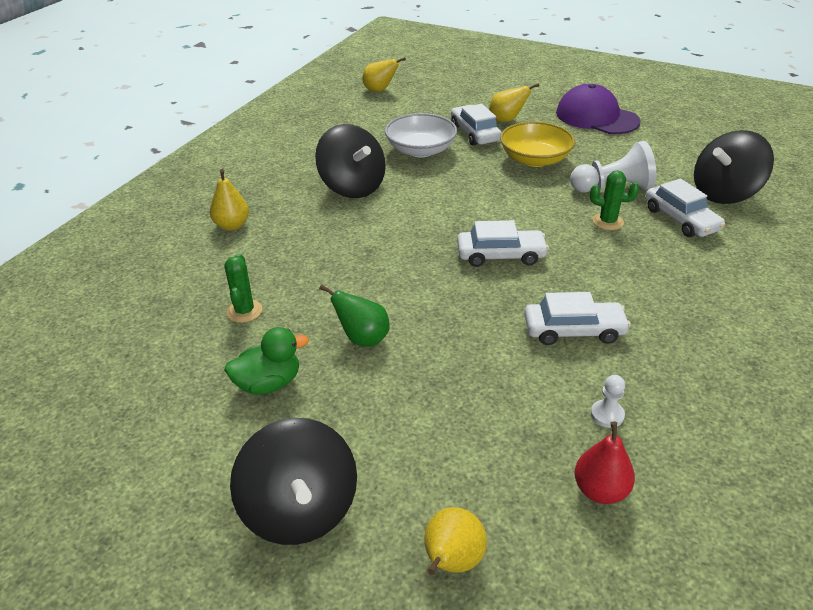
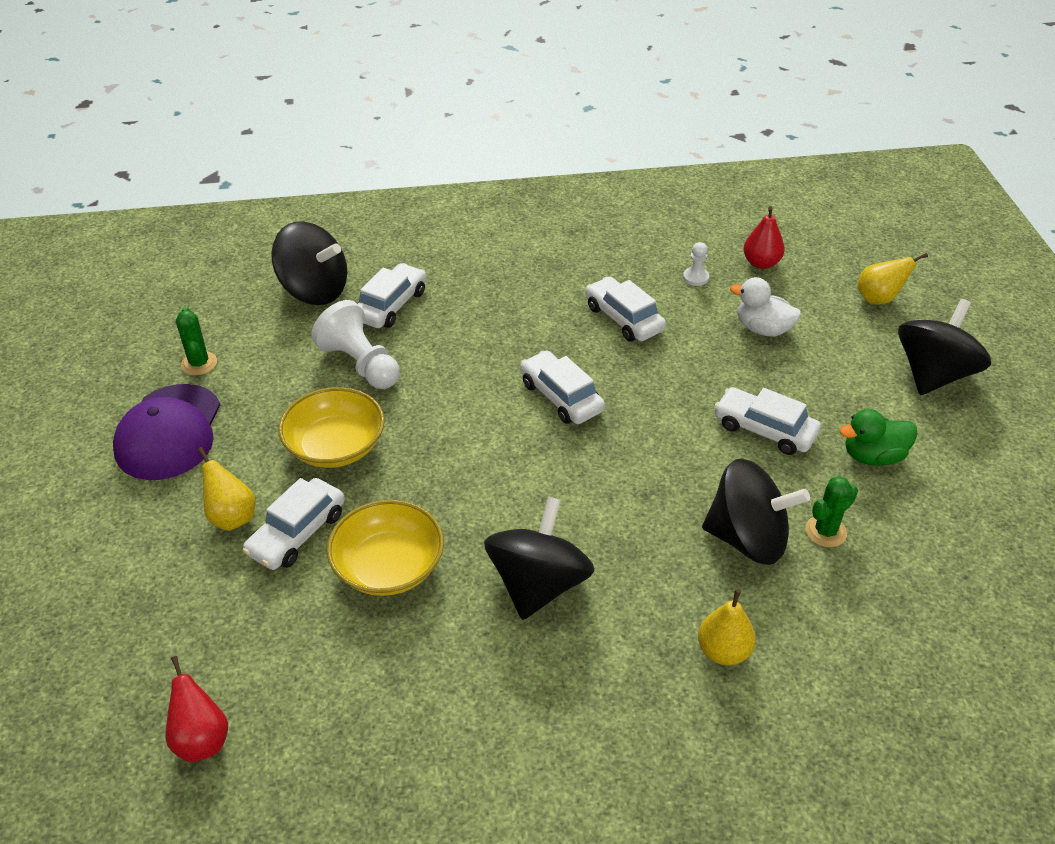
camera: 125 degrees left, 5 degrees up
(268, 383) = (873, 456): green duck -> green duck turned 45 degrees counterclockwise
(284, 274) = (747, 538): none -> black spinning top
(363, 338) = (764, 429): green pear -> white car
(380, 90) = (201, 739): yellow pear -> red pear
(420, 150) = (388, 566): white bowl -> yellow bowl
(484, 416) = (763, 329): none -> white duck
(607, 222) = (435, 348): green cactus -> green cactus (199, 363)

